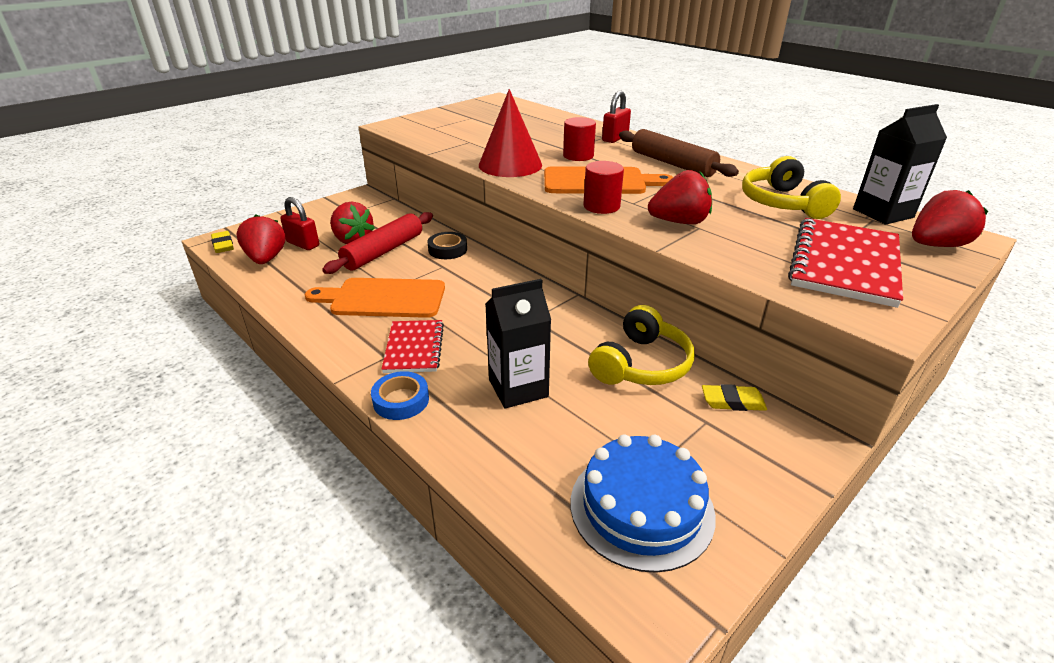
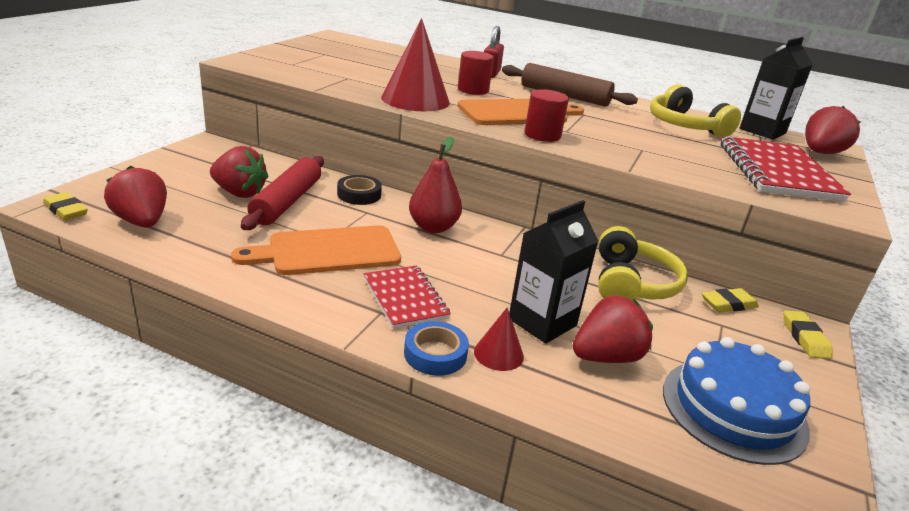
camera: 25 degrees left, 5 degrees down
(303, 244) = (178, 201): red padlock -> none
(454, 410) = (498, 354): none -> red cone
(489, 286) = (433, 227): none -> red pear
(679, 222) = (622, 146): red strawberry -> red strawberry (606, 357)
(795, 453) = (805, 338): none -> yellow eraser

